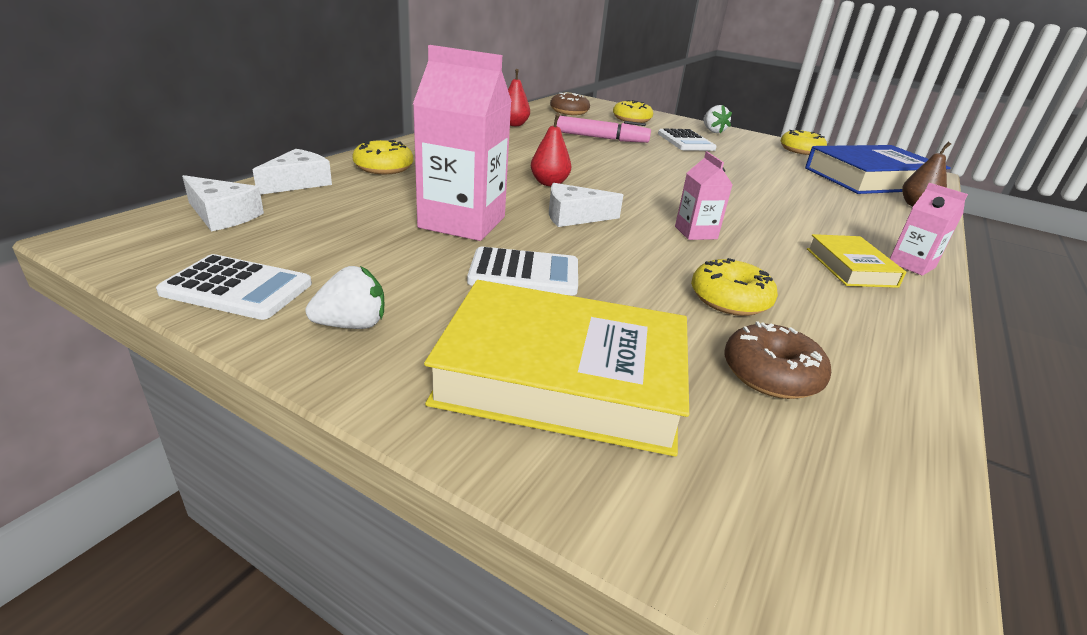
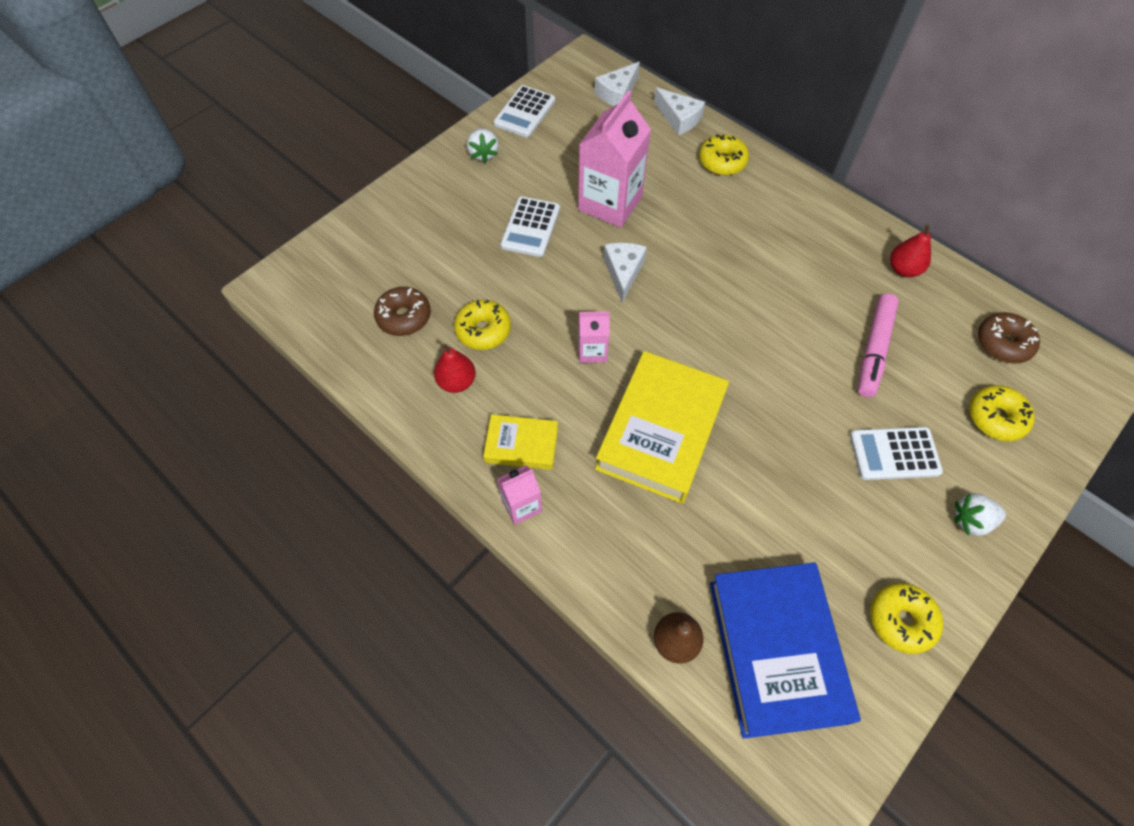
camera: 105 degrees right, 30 degrees up
(549, 183) = (701, 269): red pear -> red pear (457, 382)
(562, 378) = (423, 227): yellow book -> yellow book (660, 431)

